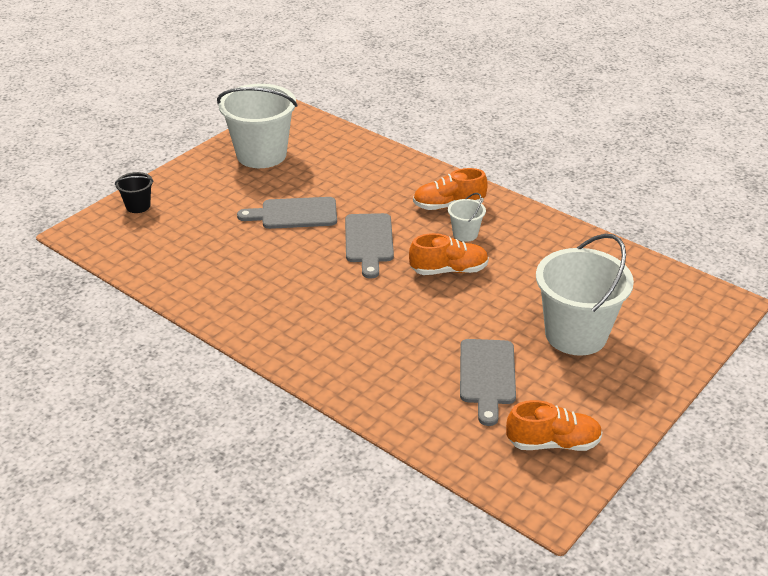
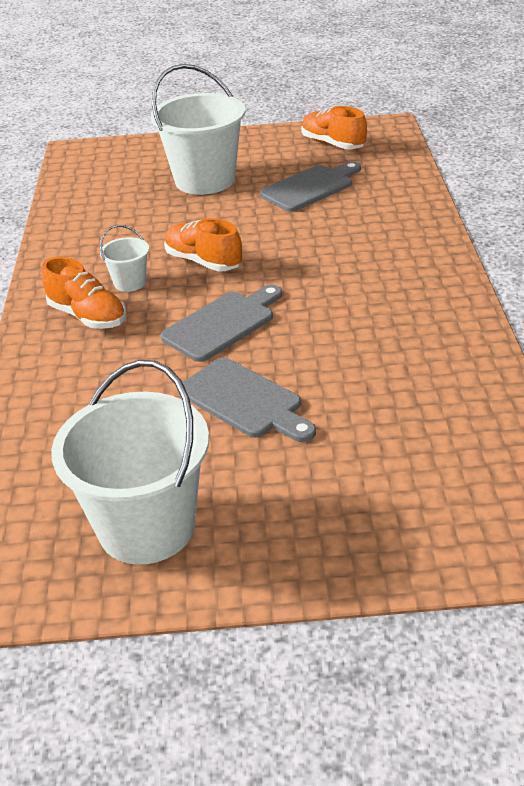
camera: 130 degrees left, 0 degrees up
(138, 206) = (423, 544): black bucket -> none

